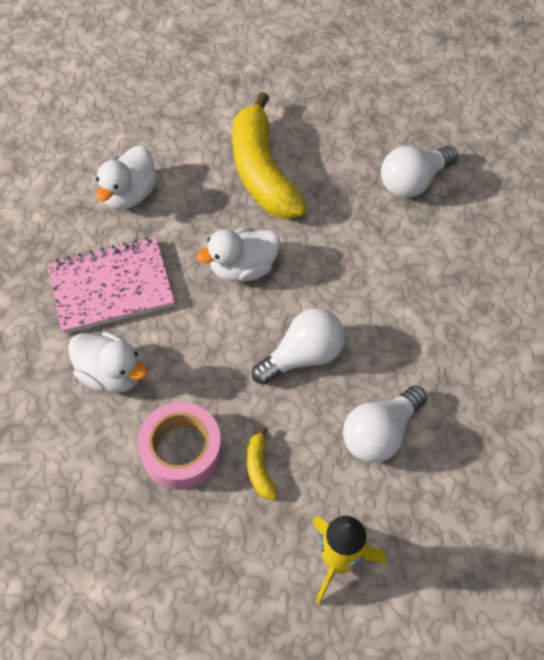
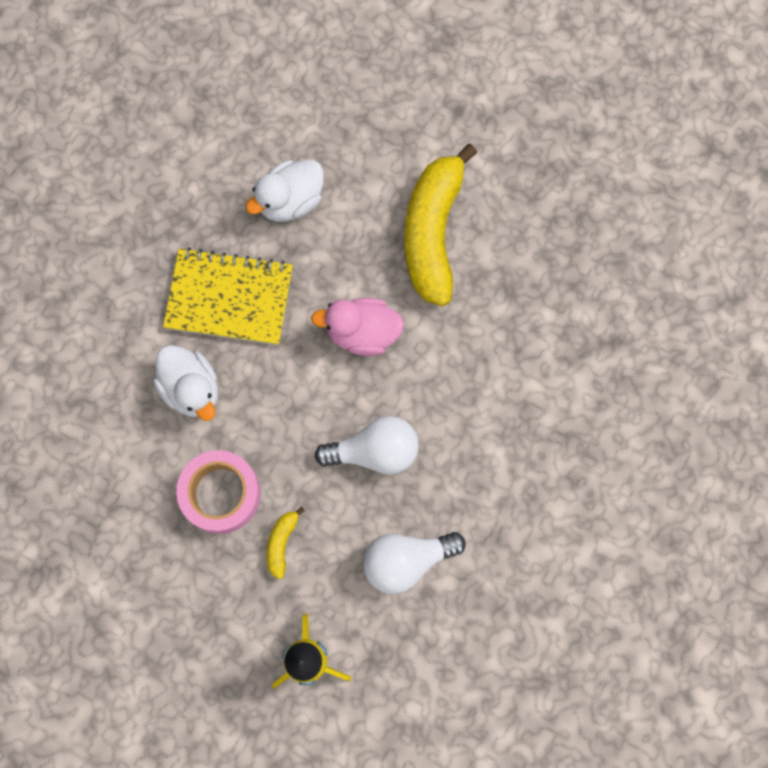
camera: 25 degrees right, 15 degrees up
(111, 287) = (229, 298): pink notebook -> yellow notebook
(243, 267) = (362, 333): white duck -> pink duck
(413, 181) = (579, 311): white light bulb -> none

